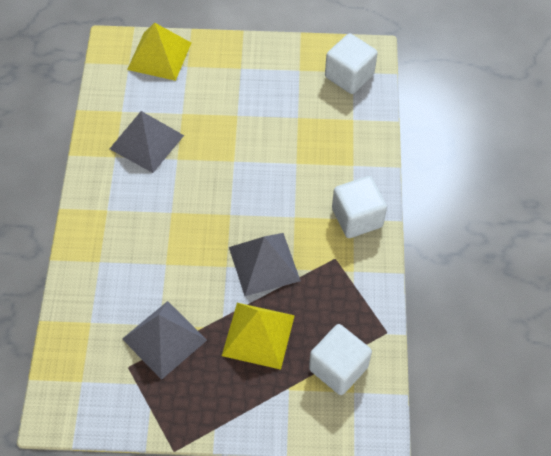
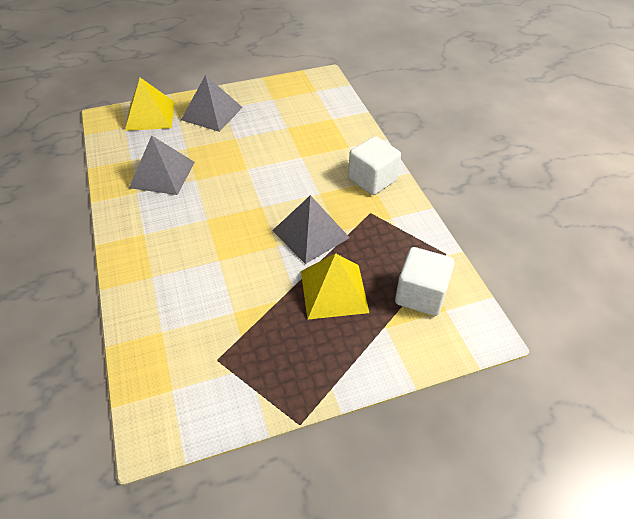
camera: 20 degrees left, 10 degrees down
(164, 339) = (244, 323): grey pyramid -> grey pyramid (212, 113)
(349, 76) = (314, 93): white cube -> none

